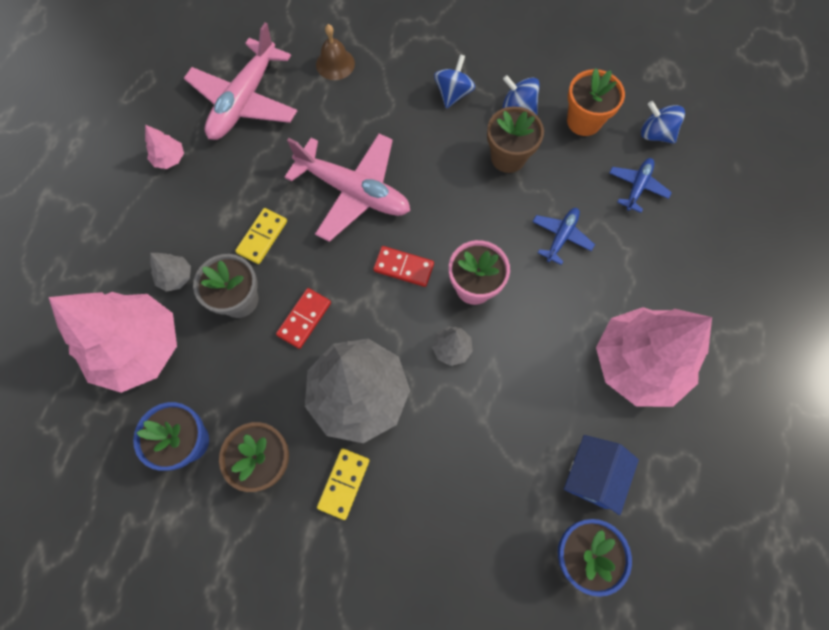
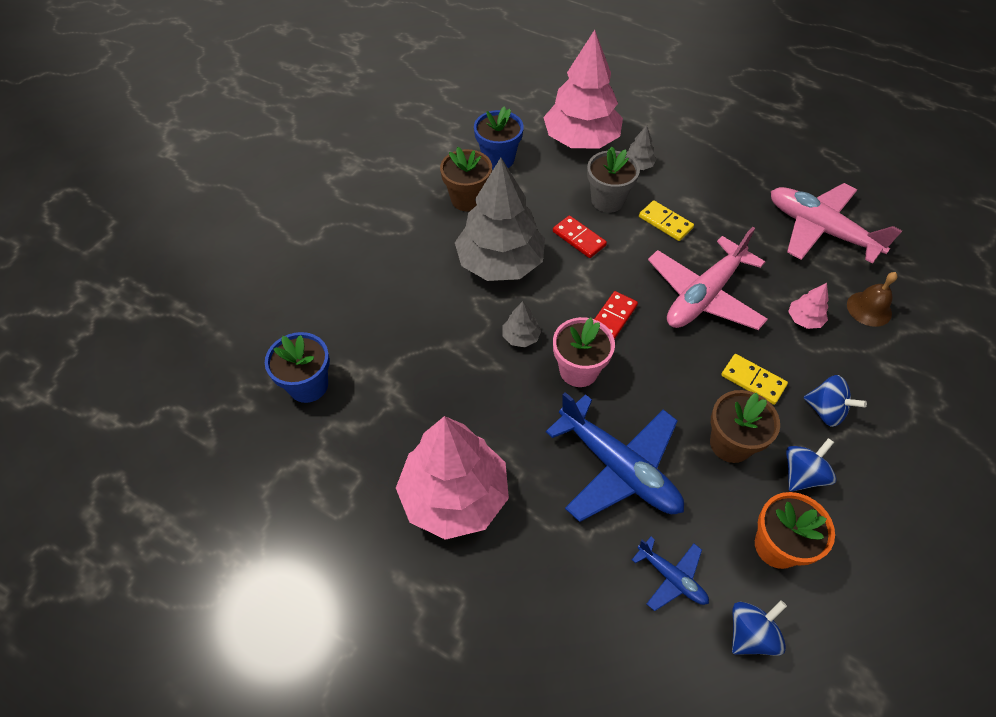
camera: 105 degrees right, 15 degrees down
(169, 158) = (757, 172): pink tree -> pink tree (804, 319)
(343, 483) = (432, 240): yellow domino -> yellow domino (753, 380)
(561, 236) = (619, 468): blue plane -> blue plane, size x2.01
(592, 475) = (364, 416): blue house -> none

